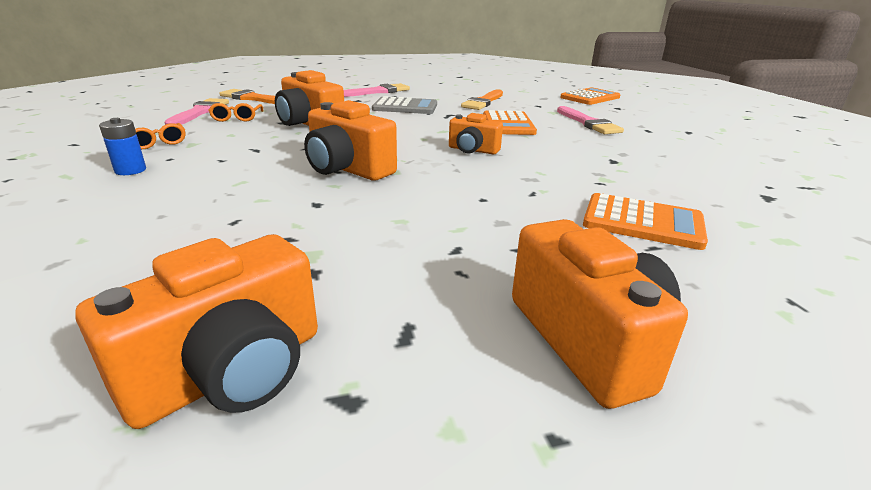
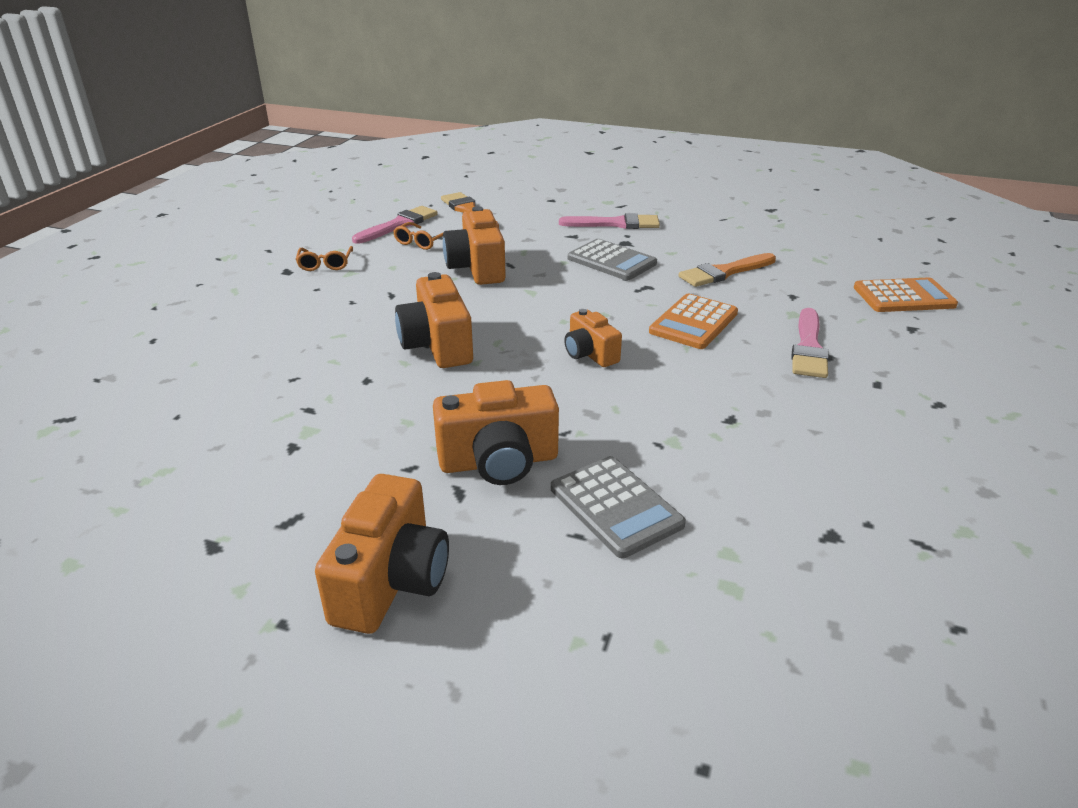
camera: 35 degrees right, 5 degrees up
(130, 170) = (278, 296): blue battery -> none
(231, 371) = (179, 500): orange camera -> orange camera (499, 462)
(642, 222) = (615, 507): orange calculator -> grey calculator

